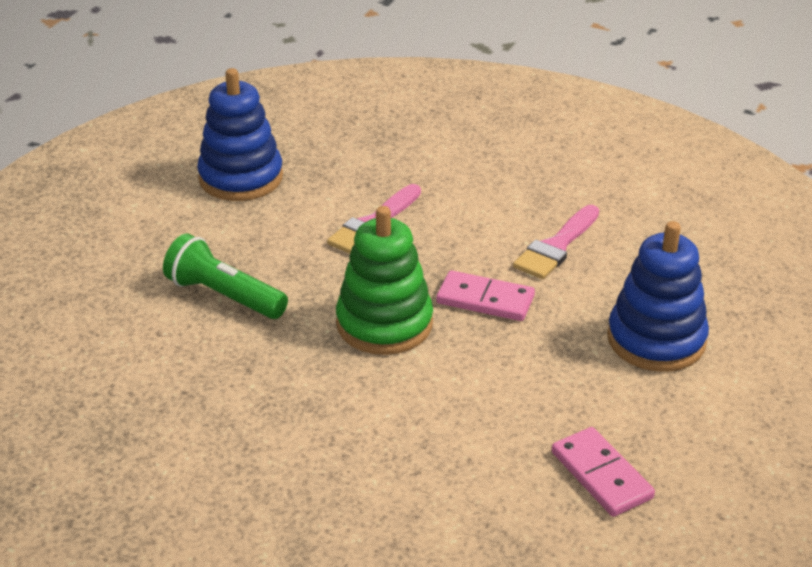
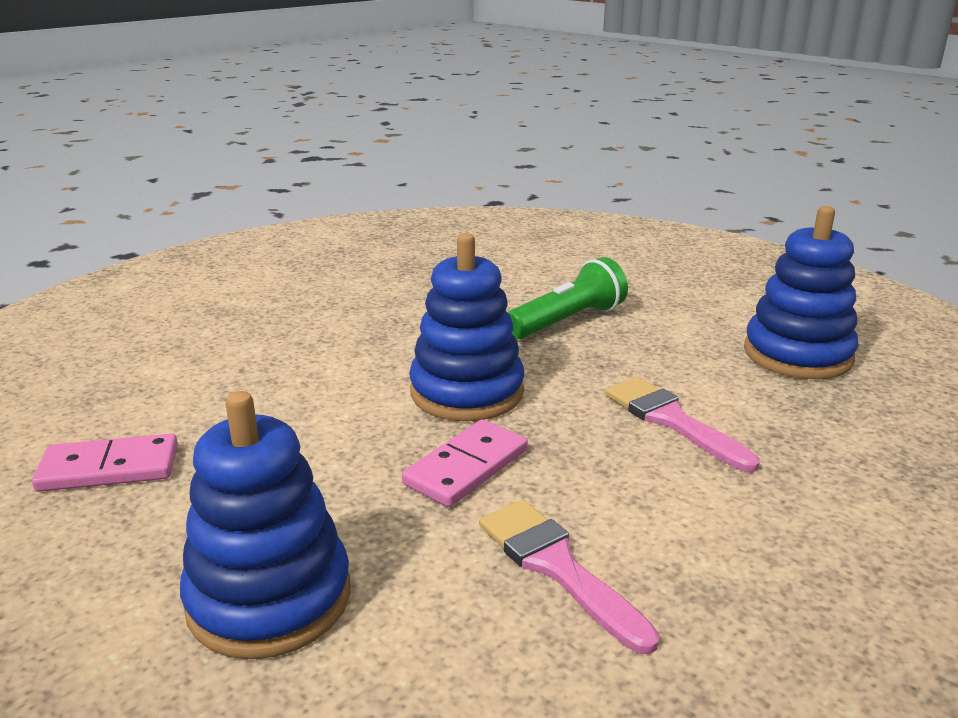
camera: 110 degrees right, 10 degrees down
(384, 324) = (467, 392): green stacking toy -> blue stacking toy

